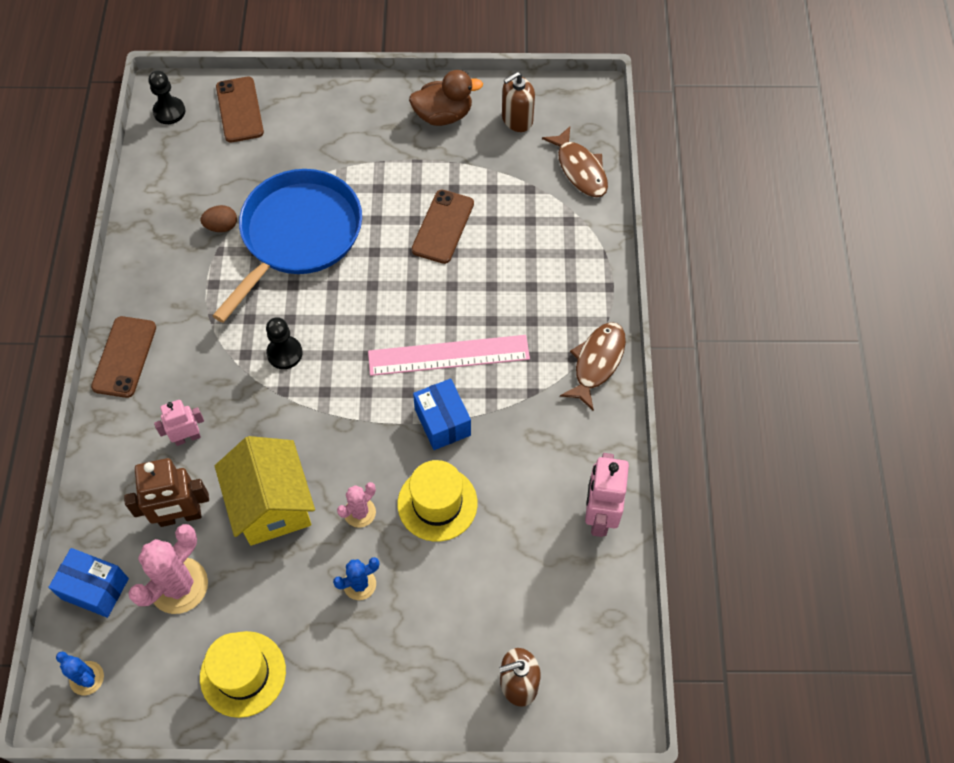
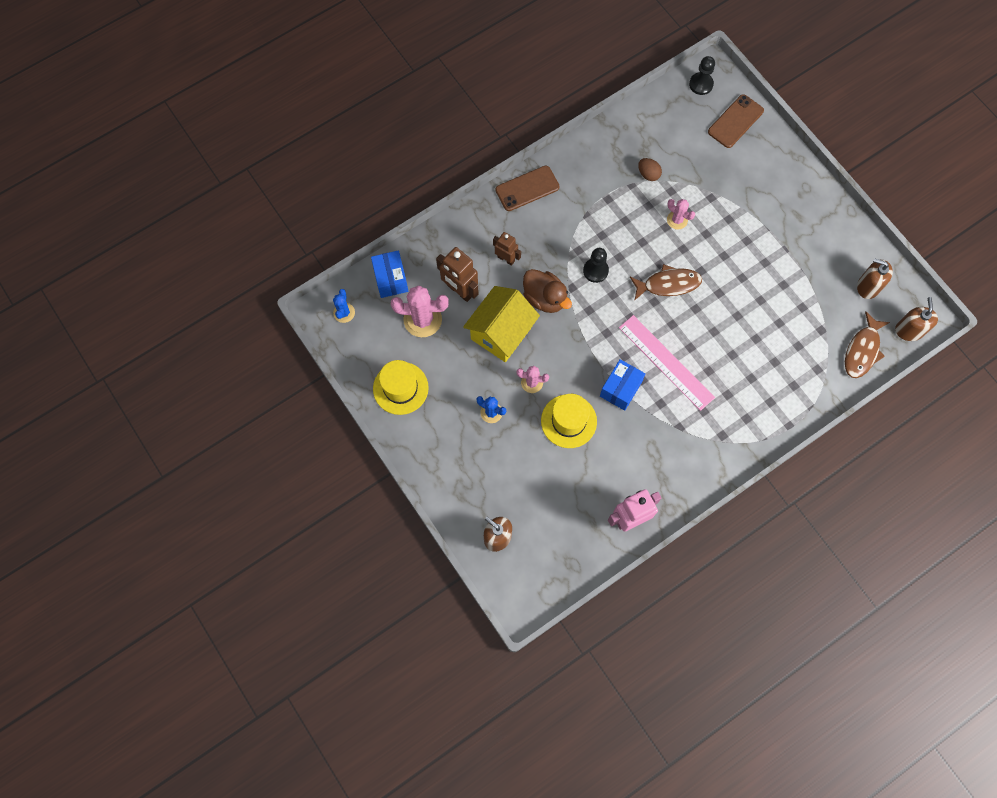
camera: 55 degrees right, 10 degrees up
(187, 437) = (506, 259): pink robot -> brown robot
(298, 235) = (677, 220): blue pan -> pink cactus
(443, 115) = (832, 240): brown duck -> brown duck (545, 298)
(443, 227) = (751, 297): brown phone -> none
(590, 117) = (909, 330): none -> brown soap dispenser
(597, 362) = (729, 452): brown fish -> brown fish (668, 284)

